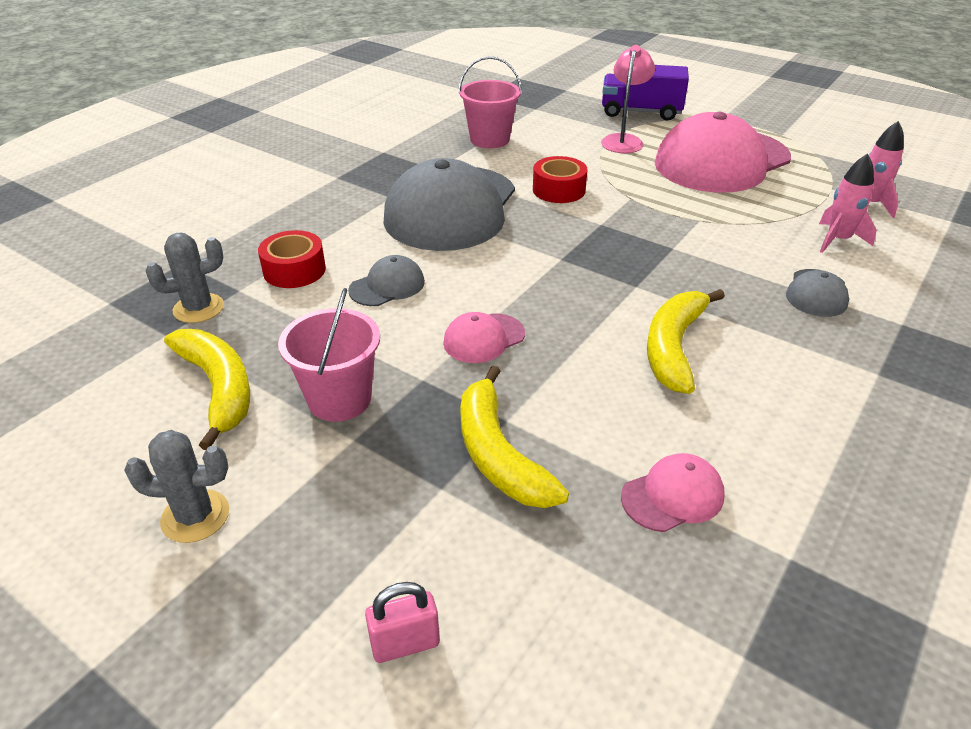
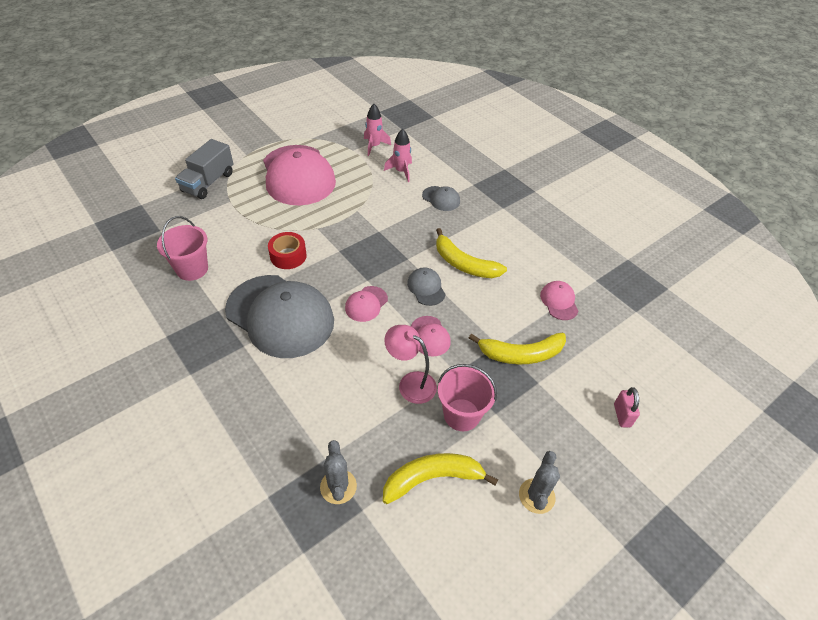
camera: 75 degrees left, 10 degrees up
(294, 270) = (315, 420): red tape -> none
(387, 286) = (359, 370): grey cap -> grey cap (426, 288)
(513, 267) = (366, 304): none -> pink cap
(623, 140) = (242, 204): pink lamp -> pink lamp (410, 383)
(641, 112) = (208, 182): purple truck -> grey truck

